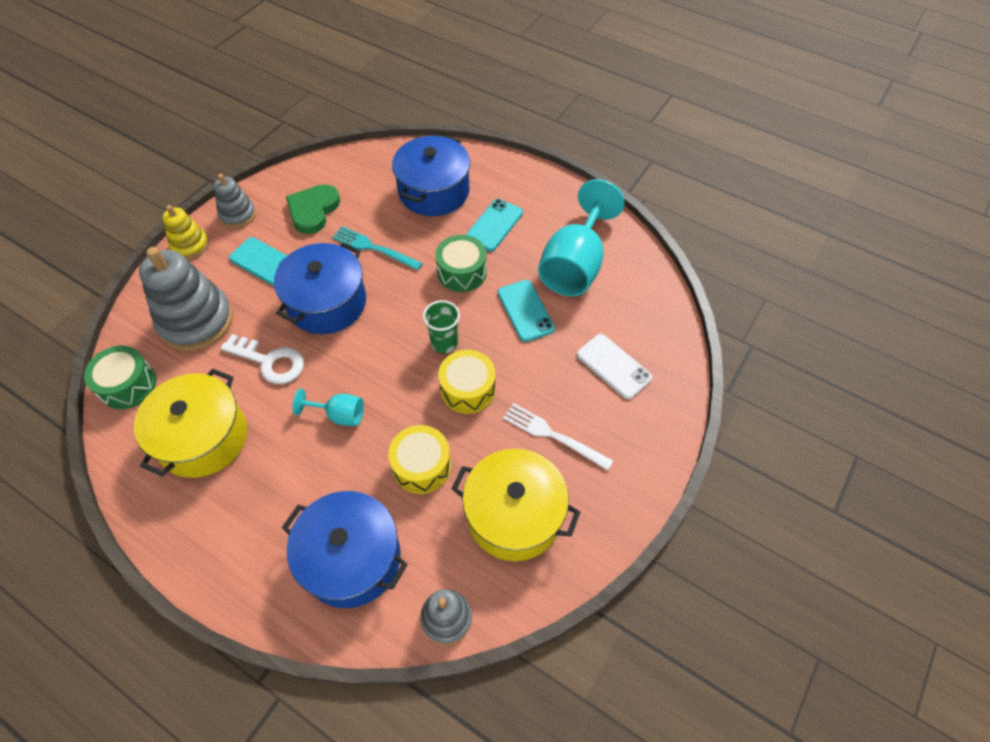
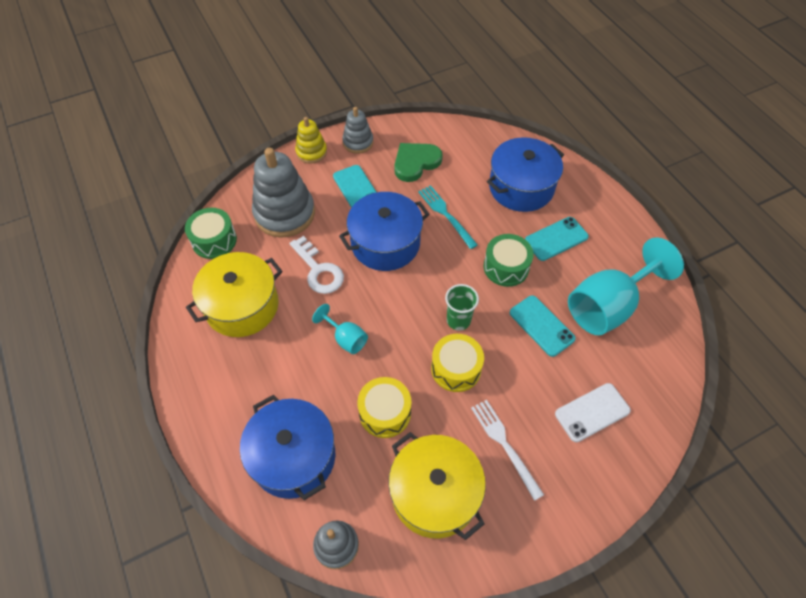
camera: 30 degrees right, 0 degrees up
(525, 310) = (541, 325): turquoise phone -> turquoise phone turned 45 degrees counterclockwise
(613, 366) = (592, 412): white phone -> white phone turned 75 degrees clockwise

